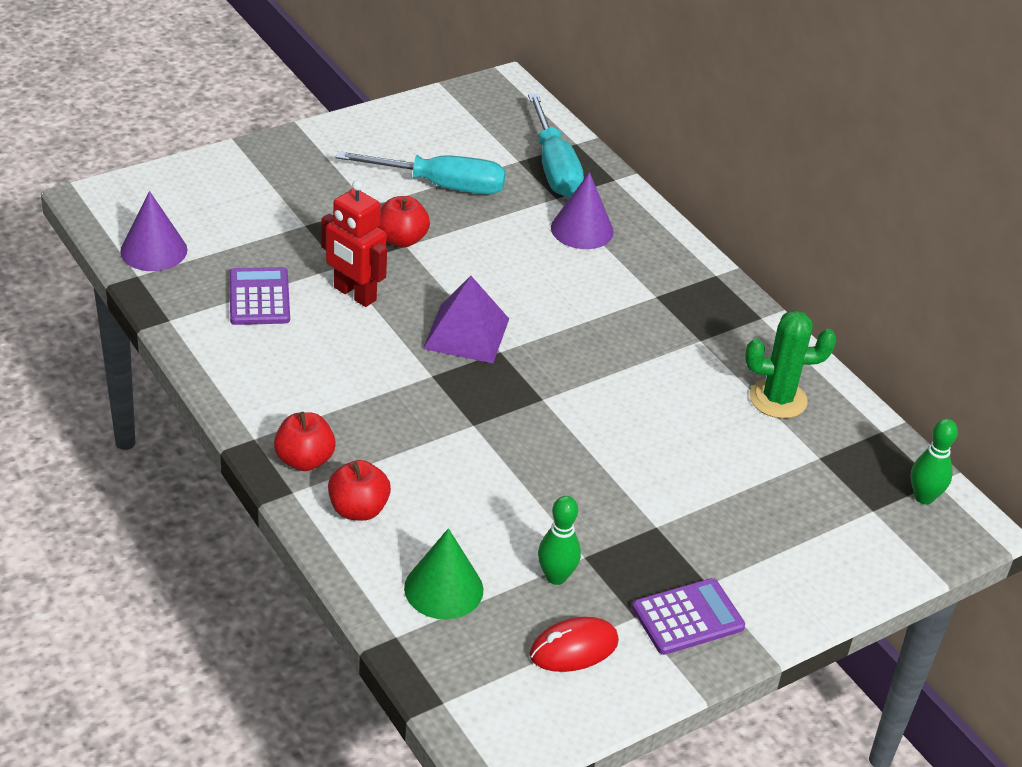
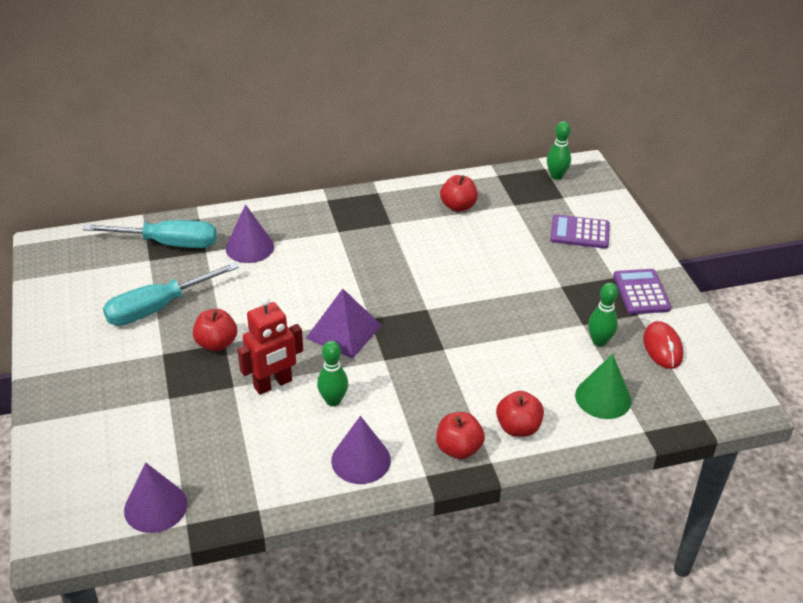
camera: 70 degrees left, 0 degrees up
(259, 297) = (253, 443): purple calculator -> purple calculator (579, 232)
(261, 382) = (361, 460): none -> purple cone
(346, 345) = (333, 400): none -> green bowling pin
(441, 185) = (158, 308): turquoise screwdriver -> turquoise screwdriver turned 150 degrees counterclockwise
(778, 399) = (458, 206): green cactus -> red apple

